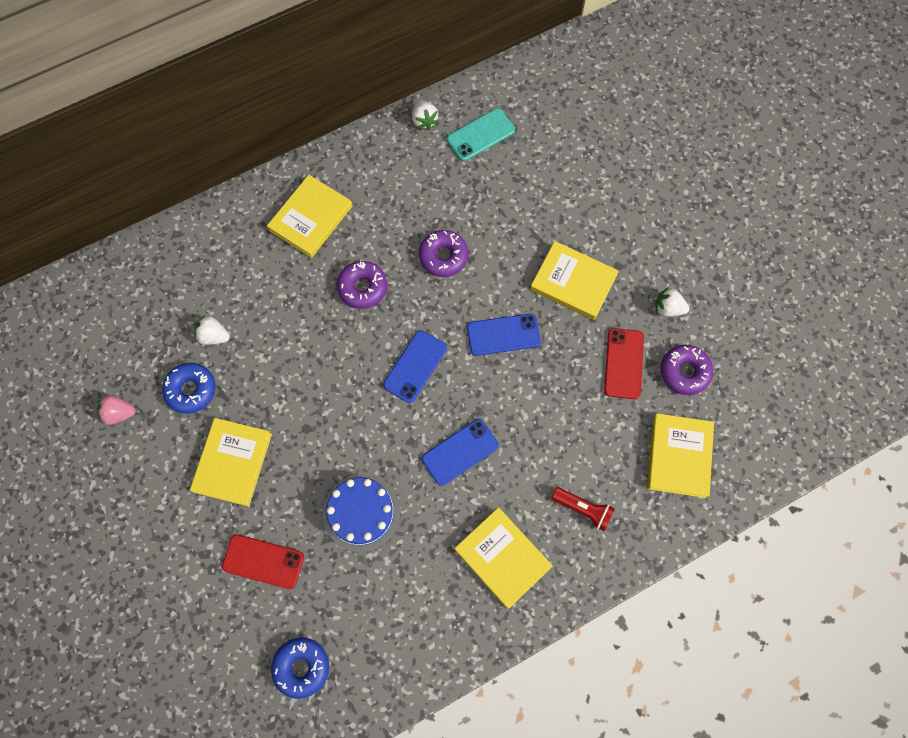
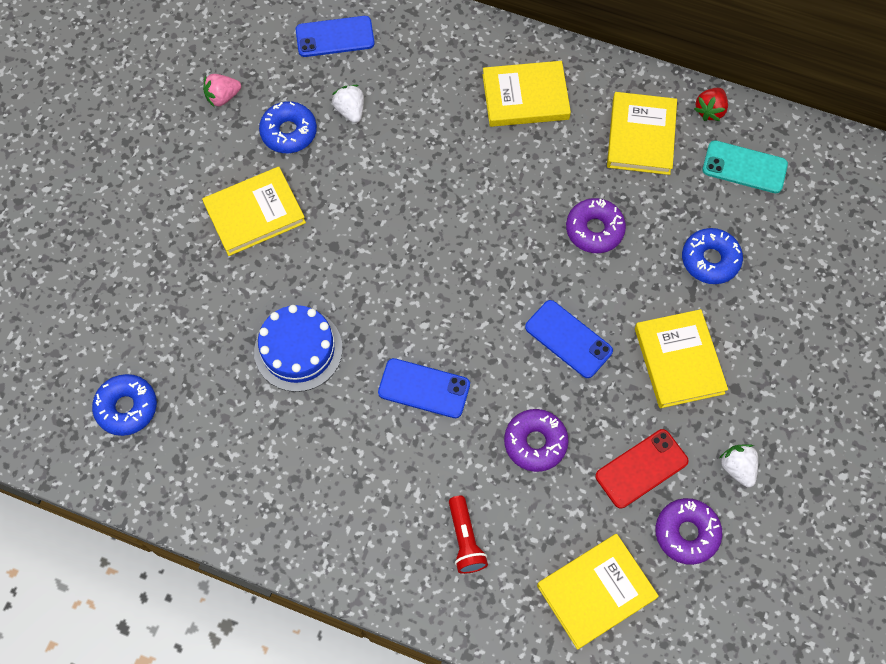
camera: 50 degrees right, 5 degrees down
(119, 413) = (223, 97): pink strawberry -> pink strawberry turned 75 degrees counterclockwise
(263, 561) = (191, 305): red phone -> none
(362, 287) = (501, 188): purple donut -> purple donut (535, 442)
(415, 366) = (469, 288): blue phone -> blue phone (335, 37)
(424, 120) = (710, 110): white strawberry -> red strawberry
(502, 558) = (358, 501): yellow book -> yellow book (641, 136)
(524, 208) = (710, 260): none -> blue donut

